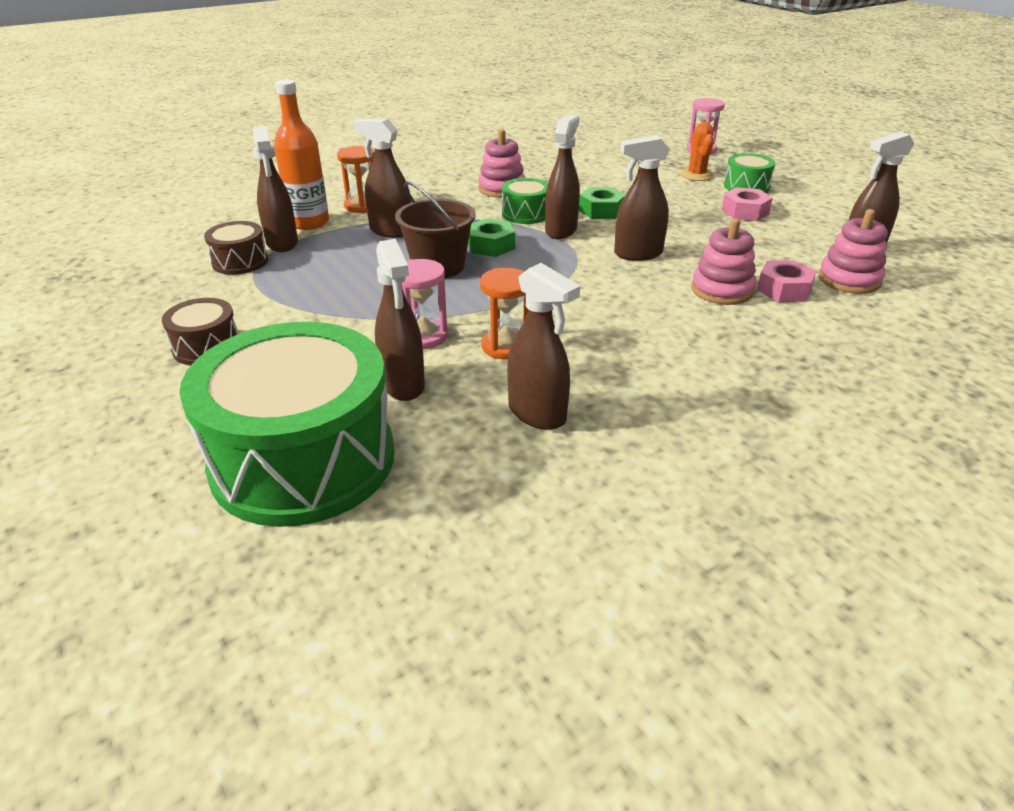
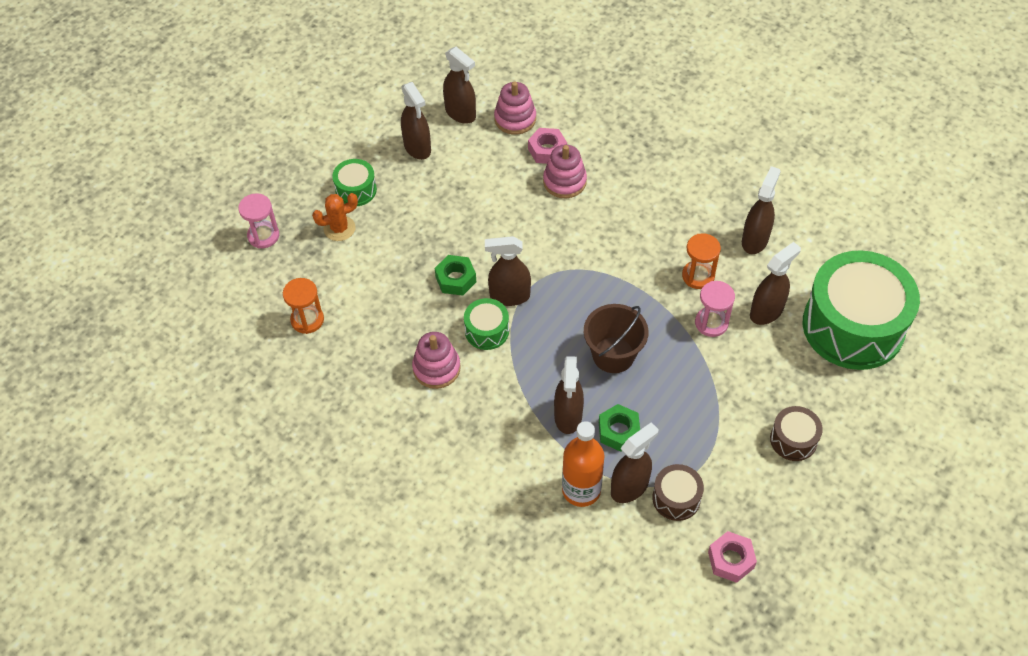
camera: 110 degrees left, 20 degrees up
(362, 206) = (526, 465): orange hourglass -> orange hourglass (307, 320)
(490, 245) = (560, 334): green nut -> green nut (619, 431)
(637, 254) = (530, 237): brown spray bottle -> brown spray bottle (417, 148)
(745, 212) = (416, 185): pink nut -> pink nut (731, 560)

